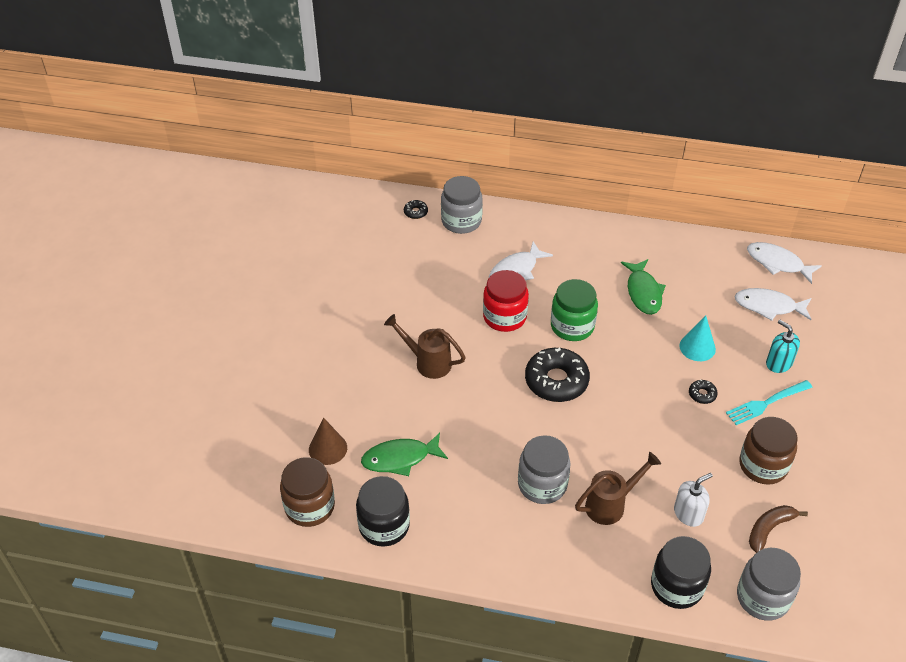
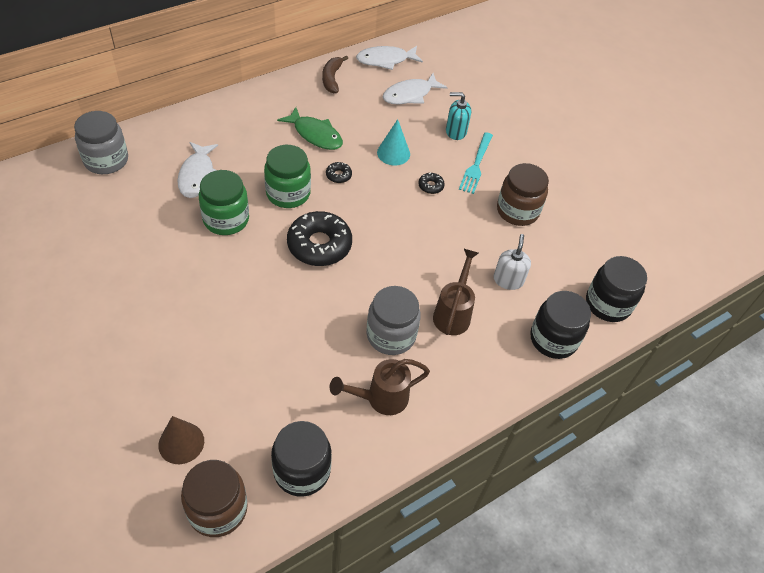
camera: 50 degrees left, 5 degrees up
(400, 458) = (257, 401): green fish -> none
(415, 212) = (53, 176): black donut -> black donut (338, 175)
(427, 362) = (197, 300): brown watering can -> brown watering can (380, 398)
(504, 317) = (226, 219): red jar -> green jar
(762, 597) = (608, 304): grey jar -> black jar
(769, 529) = (565, 253): brown banana -> brown banana (332, 78)

